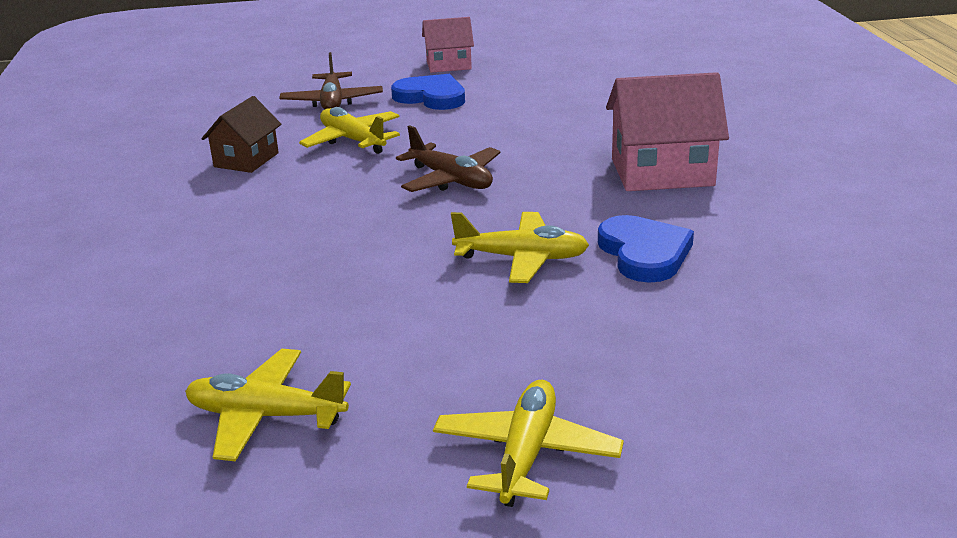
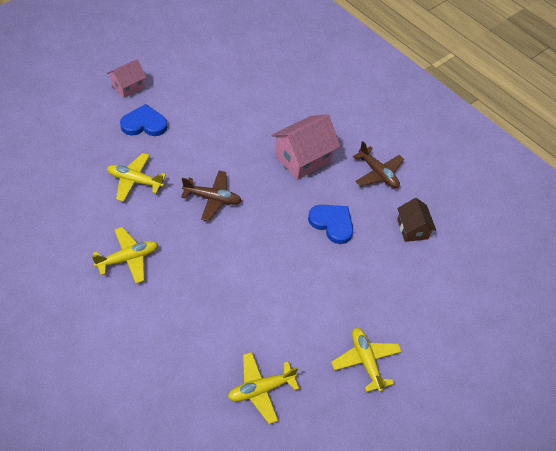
camera: 40 degrees left, 25 degrees up
(246, 160) = (91, 219): brown house -> brown house (412, 229)
(332, 102) = (91, 146): brown plane -> brown plane (378, 173)
(522, 258) = (286, 247): yellow plane -> yellow plane (128, 258)

